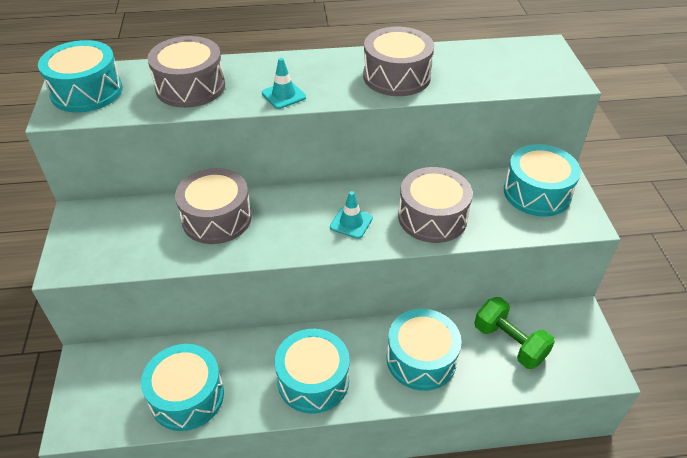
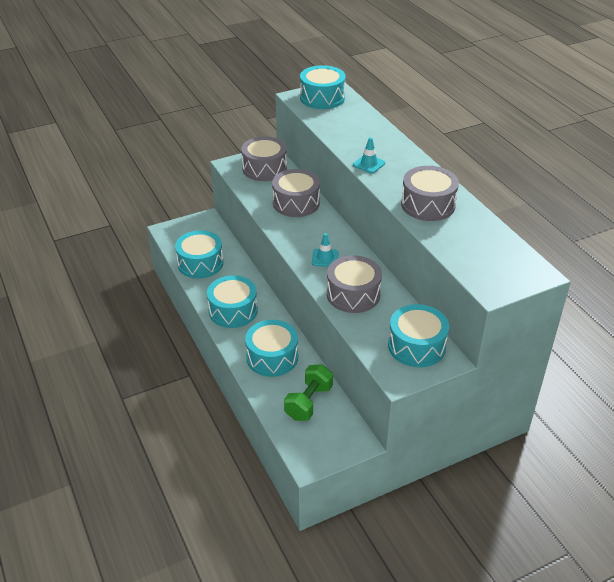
camera: 70 degrees right, 5 degrees down
(190, 87) = (352, 129): grey drum -> grey drum (264, 168)

